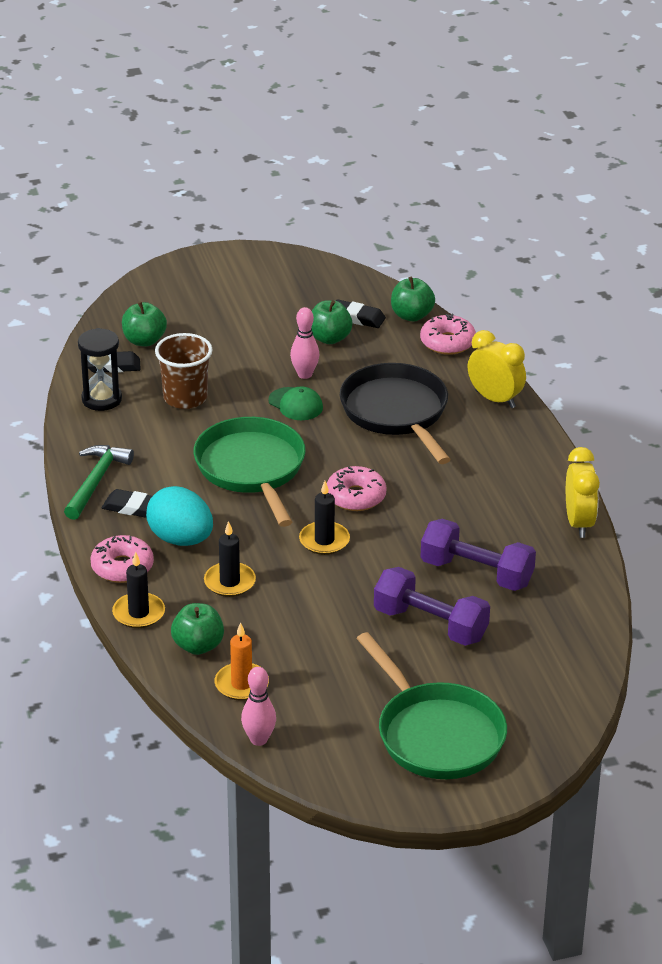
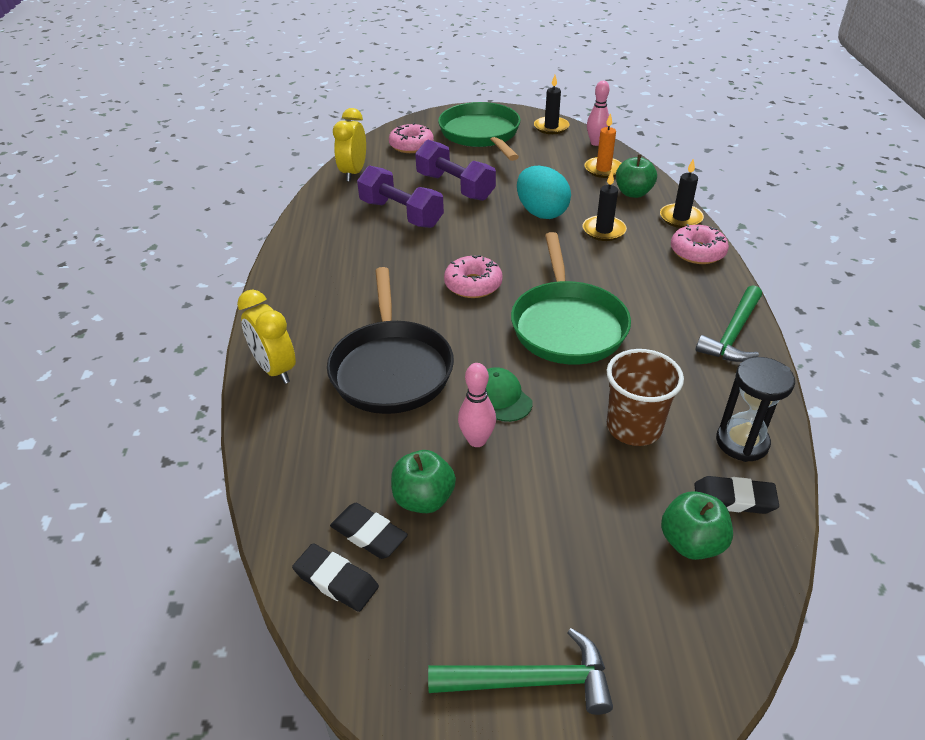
camera: 165 degrees left, 5 degrees up
(132, 507) = (692, 302): black eraser -> black eraser (336, 580)
(181, 539) = (644, 268): turquoise egg -> turquoise egg (541, 213)
(236, 276) = (531, 681): none -> green hammer
(324, 541) = (515, 251): black candle -> black candle (551, 127)
(411, 315) = (291, 524): green apple -> none
(447, 342) = (274, 463): pink donut -> pink donut (411, 145)
(579, 523) = (293, 239): yellow clock -> yellow clock (353, 173)

